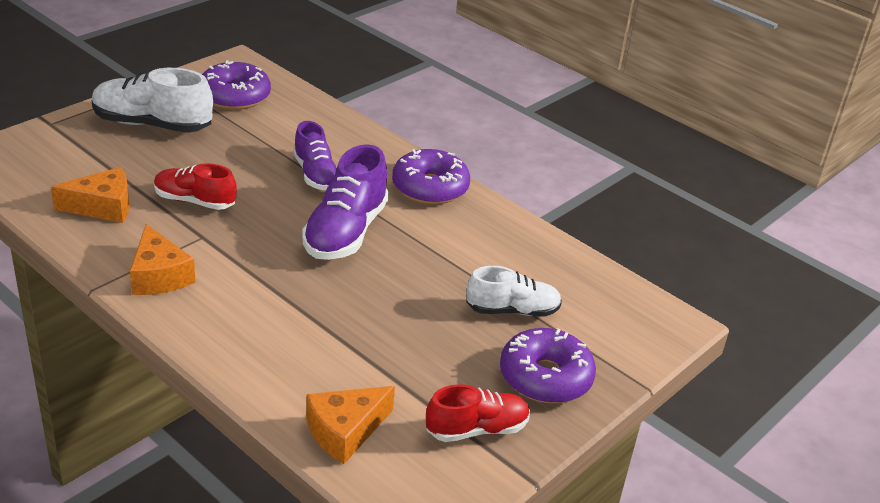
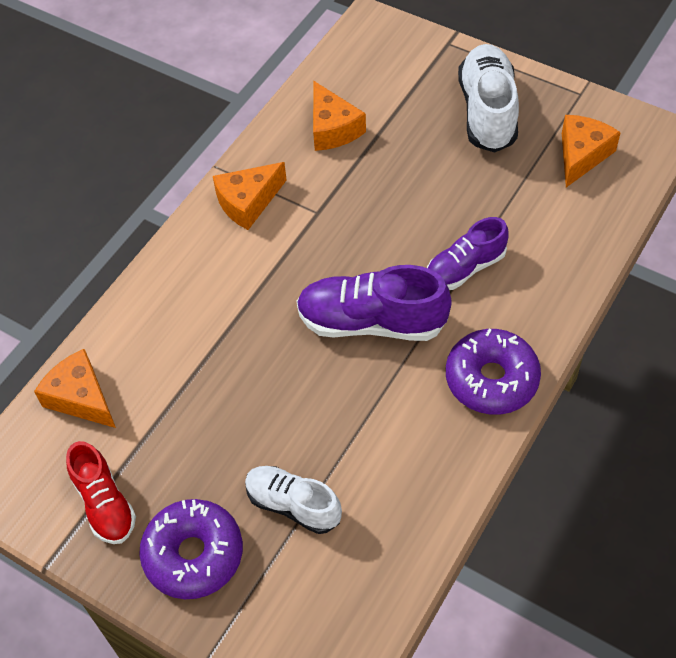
camera: 85 degrees right, 20 degrees up
(195, 201) = (371, 188): red shoe -> none
(235, 96) = (581, 155): purple donut -> orange cheese
(512, 310) = (293, 505): white shoe -> white shoe turned 135 degrees clockwise

